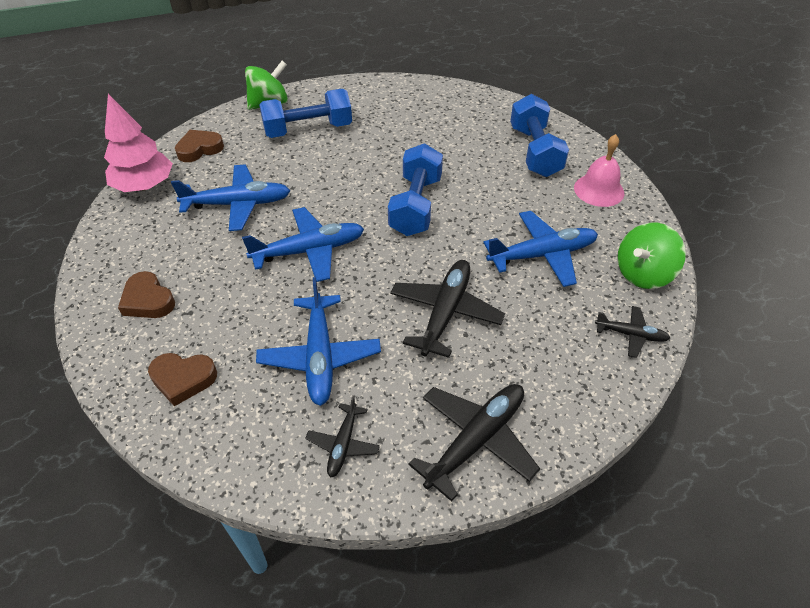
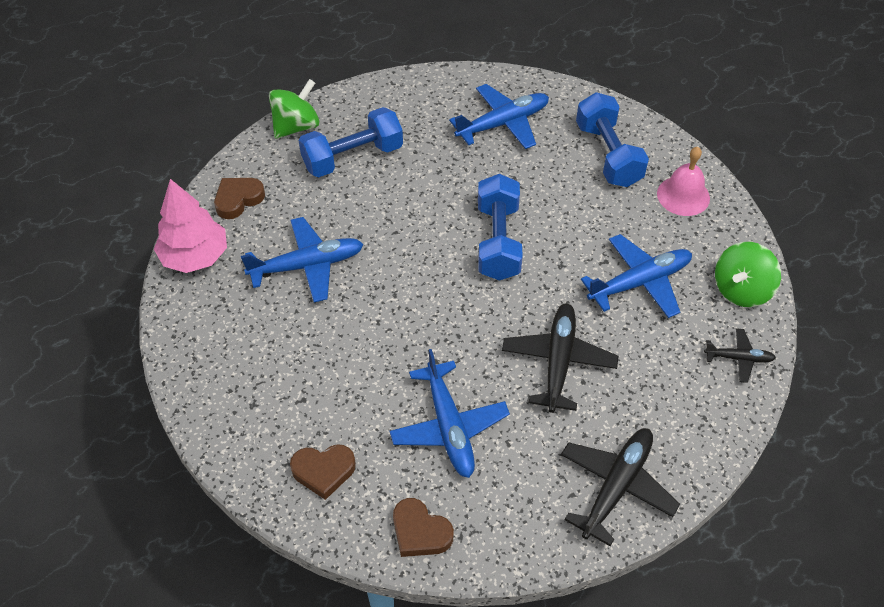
camera: 10 degrees left, 5 degrees up
(148, 300) = (255, 393): brown heart -> brown heart (420, 532)
(308, 251) = (401, 312): blue plane -> blue plane (502, 124)
(343, 444) = (497, 510): black plane -> none

